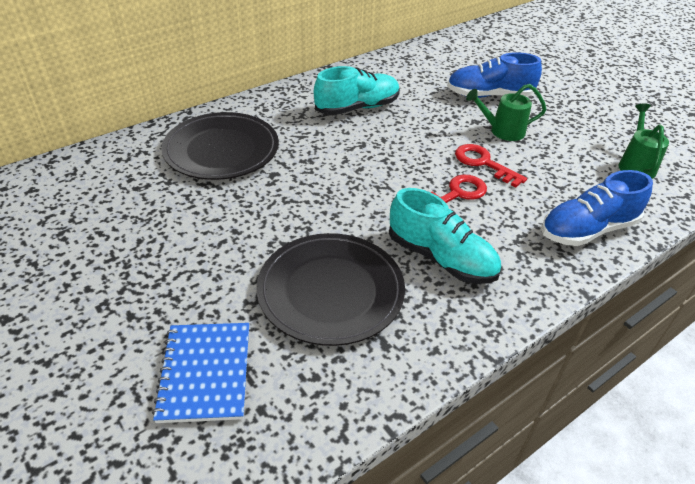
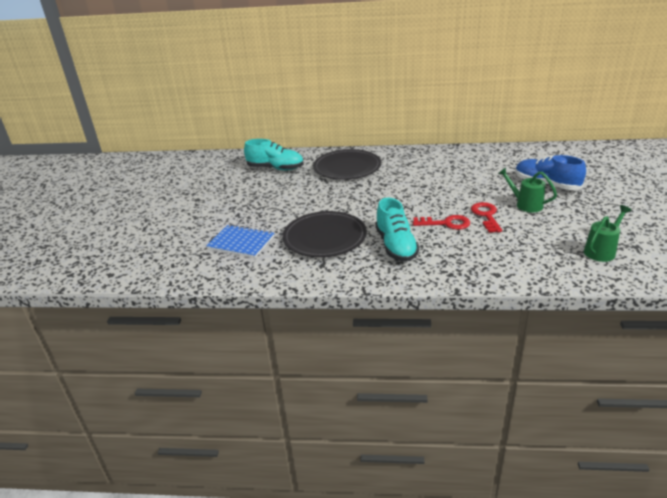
camera: 45 degrees right, 10 degrees down
(205, 373) = (241, 243): blue notebook -> blue notebook turned 75 degrees clockwise
(357, 108) = (445, 168): turquoise shoe -> turquoise shoe (275, 168)
(587, 230) = (506, 267): blue shoe -> none

